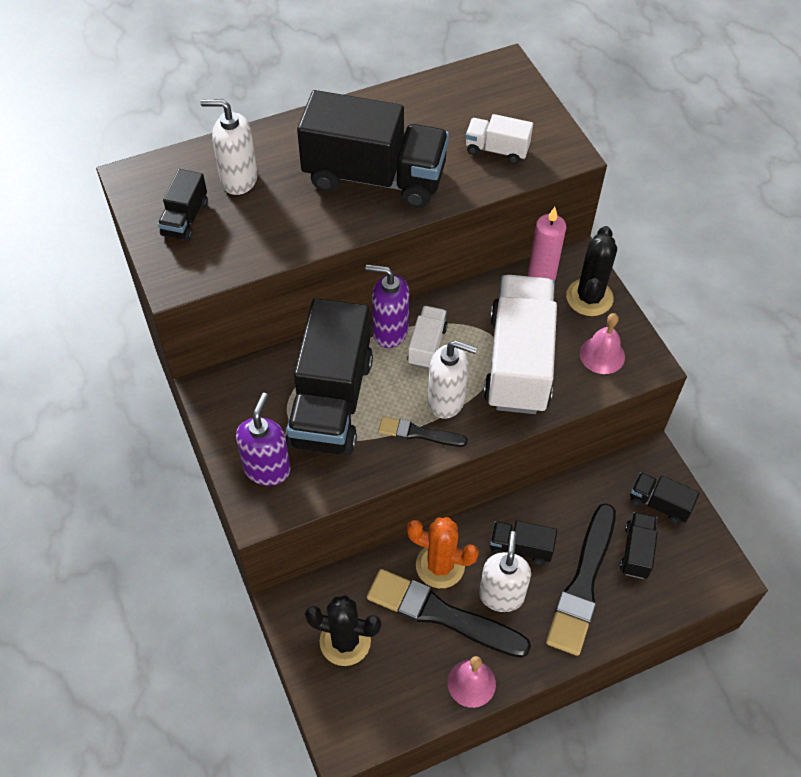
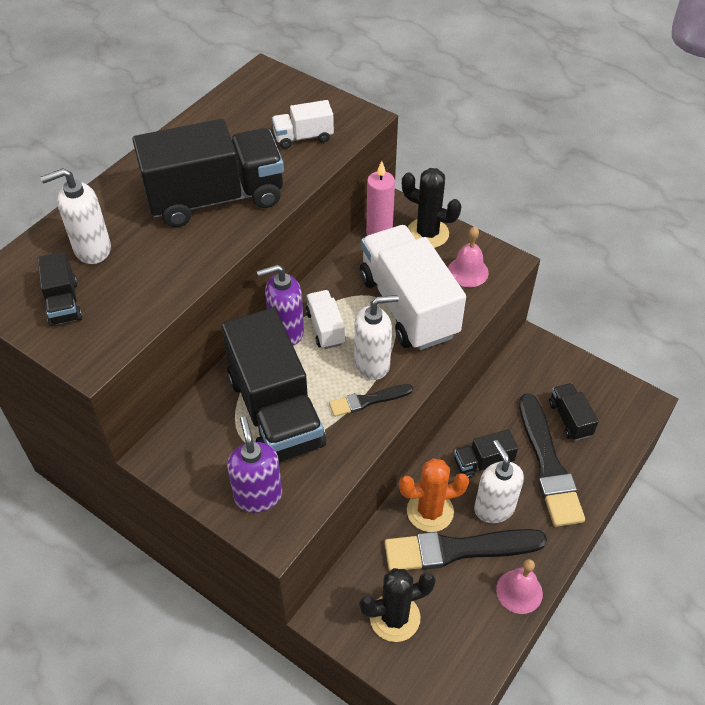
camera: 30 degrees left, 5 degrees down
(589, 297) = (427, 233): black cactus -> black cactus turned 45 degrees counterclockwise
(659, 504) = (561, 375): black truck -> none

